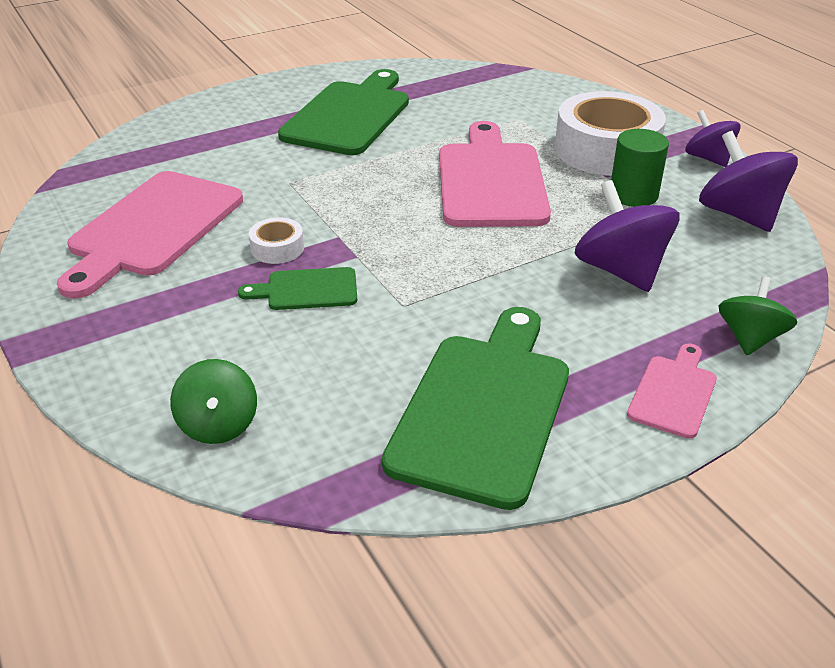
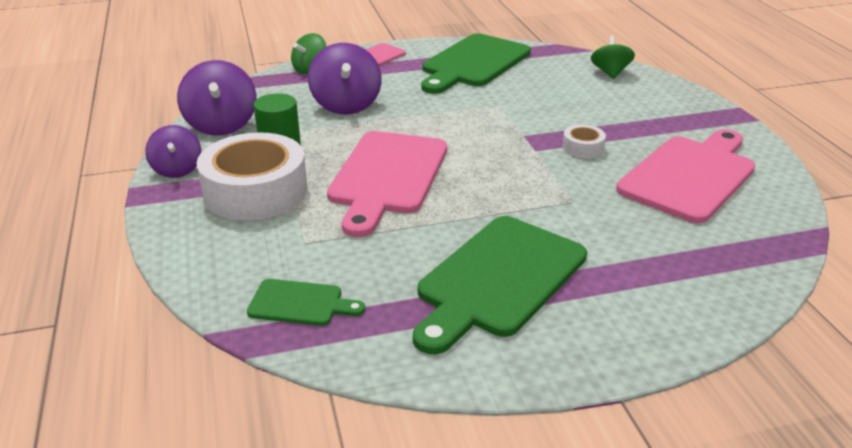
camera: 165 degrees left, 5 degrees down
(307, 290) = (561, 120): green cutting board -> green cutting board (300, 303)

